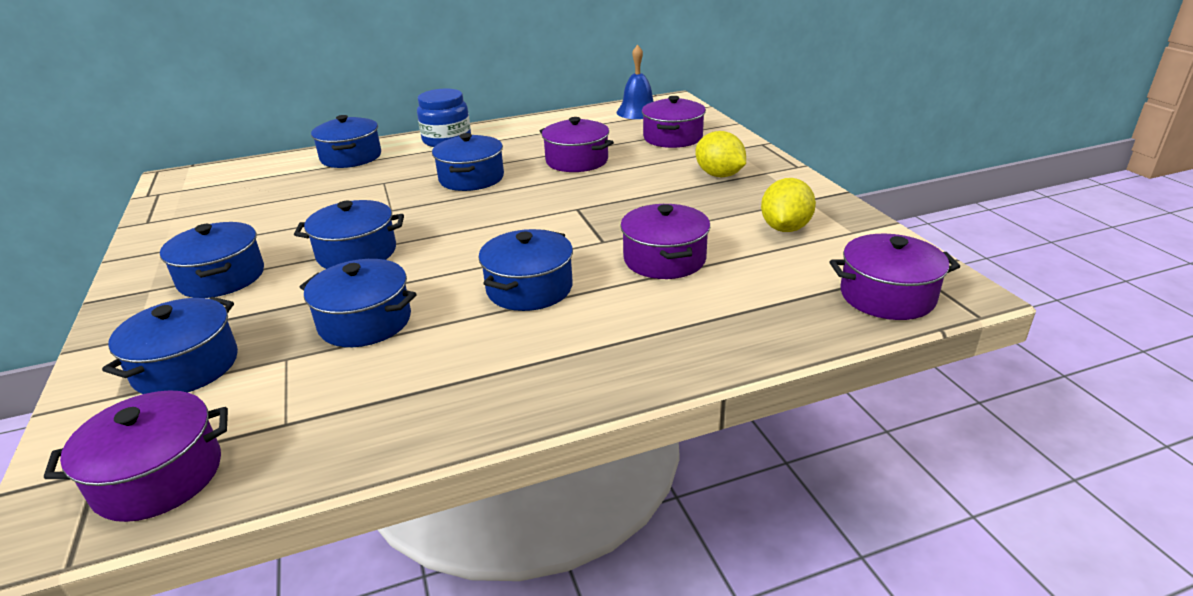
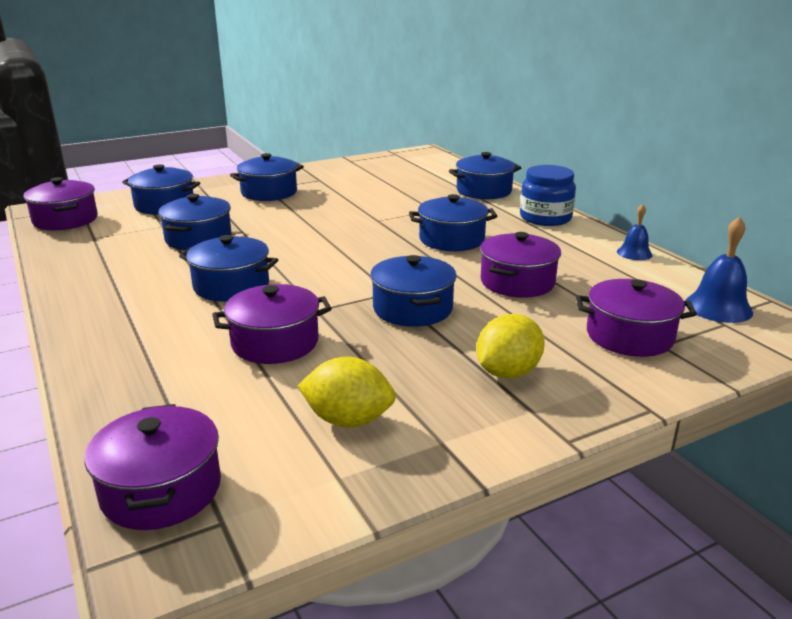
camera: 80 degrees right, 5 degrees down
(357, 253) = (300, 221): blue pot -> blue pot (412, 309)
(541, 121) = (634, 253): none -> blue bell

